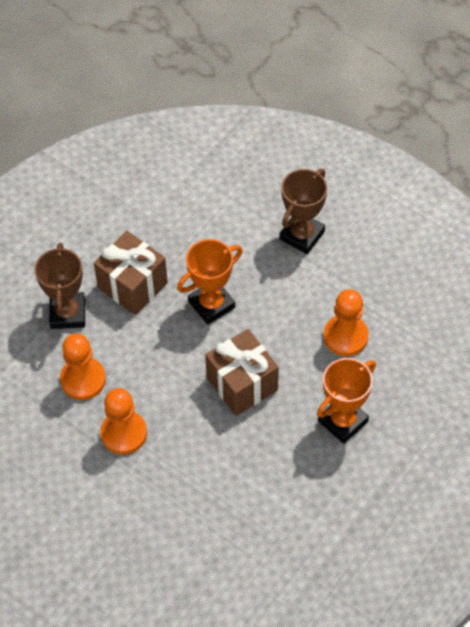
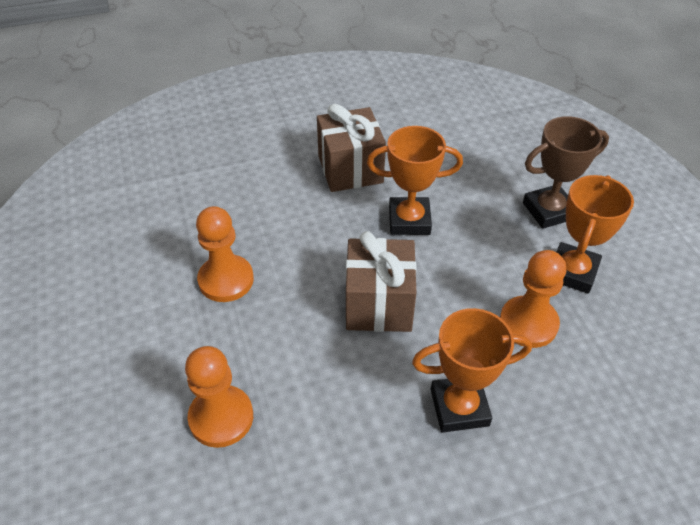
camera: 35 degrees right, 10 degrees down
(67, 313) = (275, 161): brown trophy -> none
(83, 379) = (236, 216): orange pawn -> orange pawn (221, 417)
(348, 278) = (572, 272): none -> orange trophy

